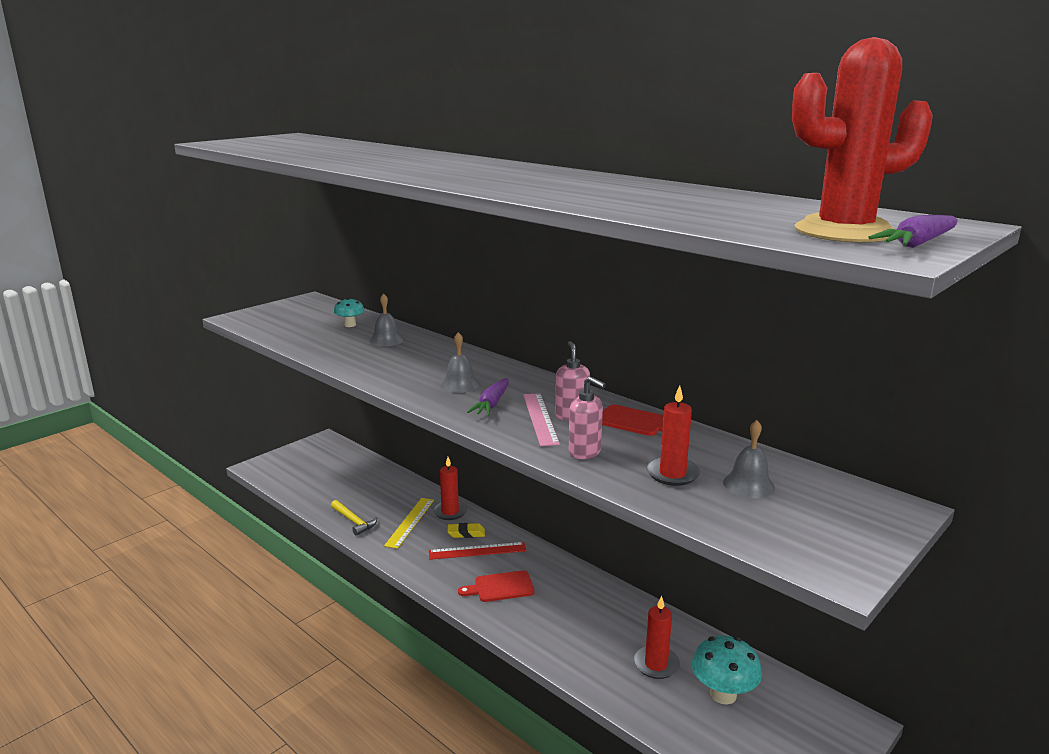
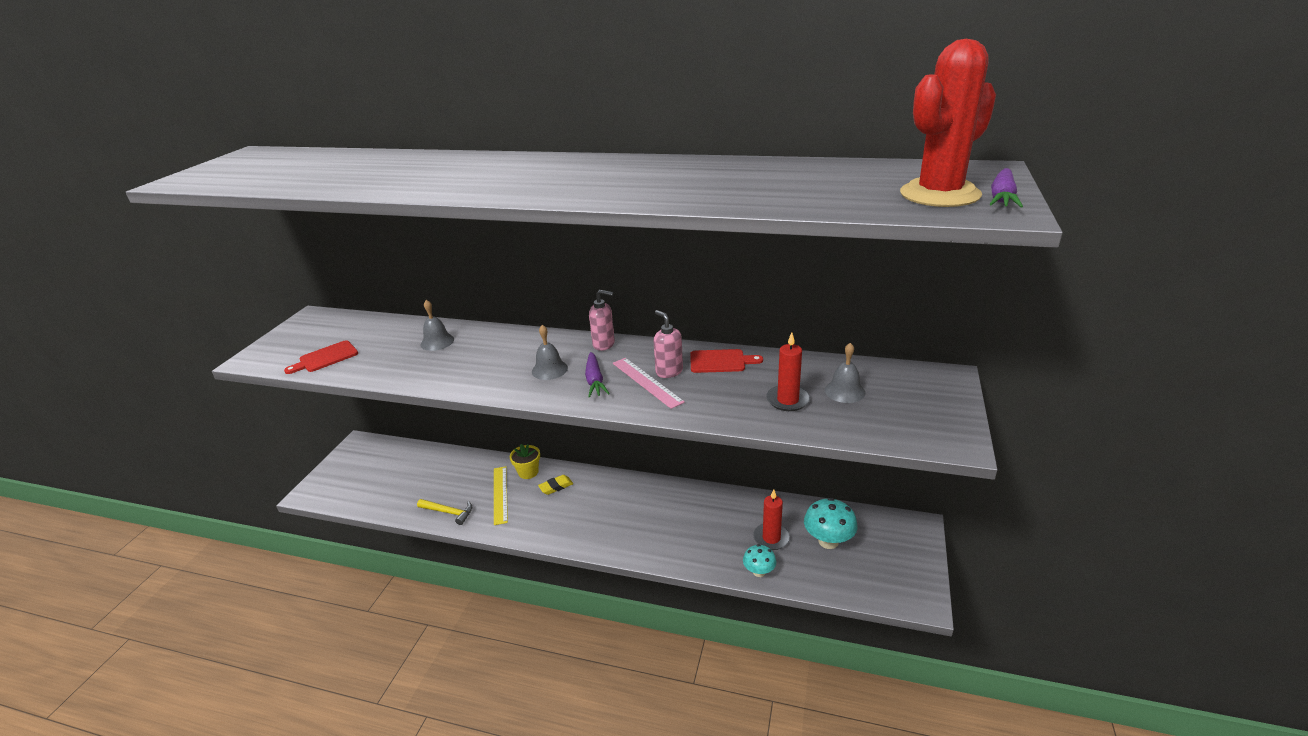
camera: 25 degrees left, 10 degrees up
(350, 325) = (384, 335): turquoise mushroom -> turquoise mushroom (759, 572)
(450, 512) = (528, 472): red candle -> yellow flower pot
(477, 551) = (576, 499): red ruler -> none
(501, 587) = (618, 523): red cutting board -> red cutting board (326, 358)
(585, 452) = (709, 403): pink soap dispenser -> pink soap dispenser (604, 344)

